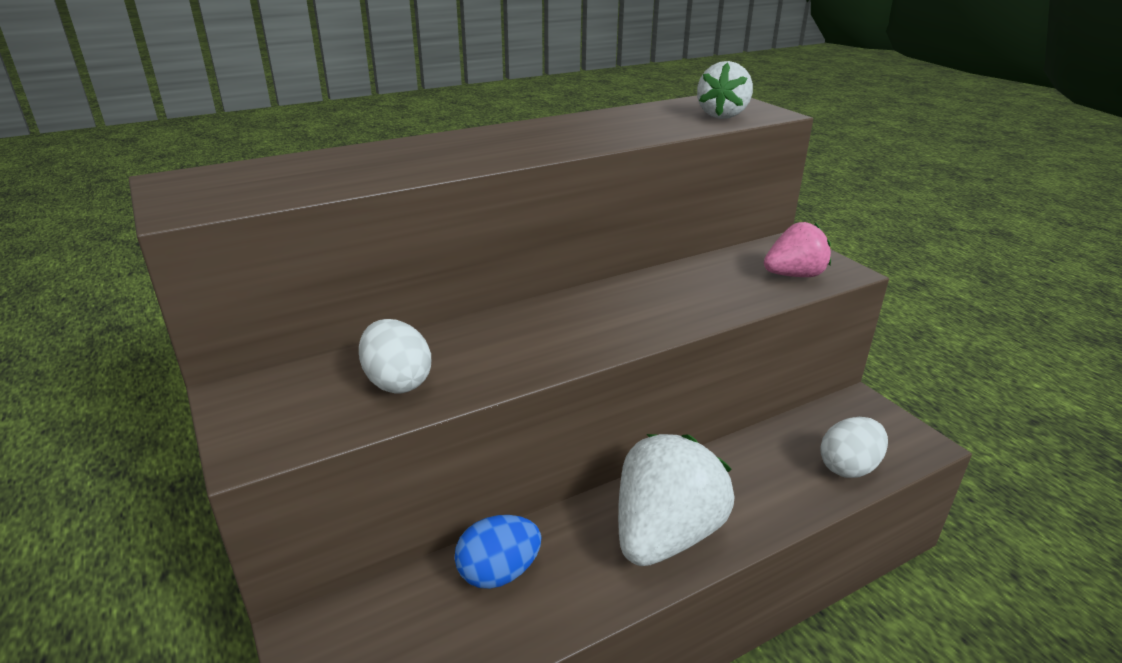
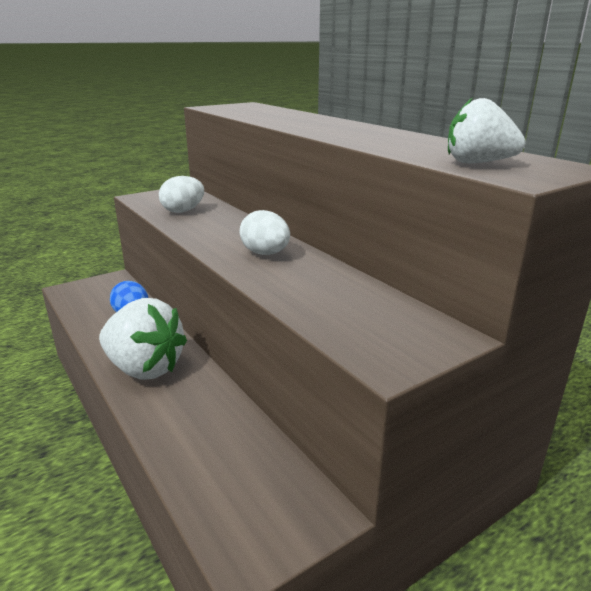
camera: 85 degrees right, 5 degrees down
(794, 275) = (358, 329): pink strawberry -> none
(848, 467) = (205, 478): white egg -> white egg (265, 253)

